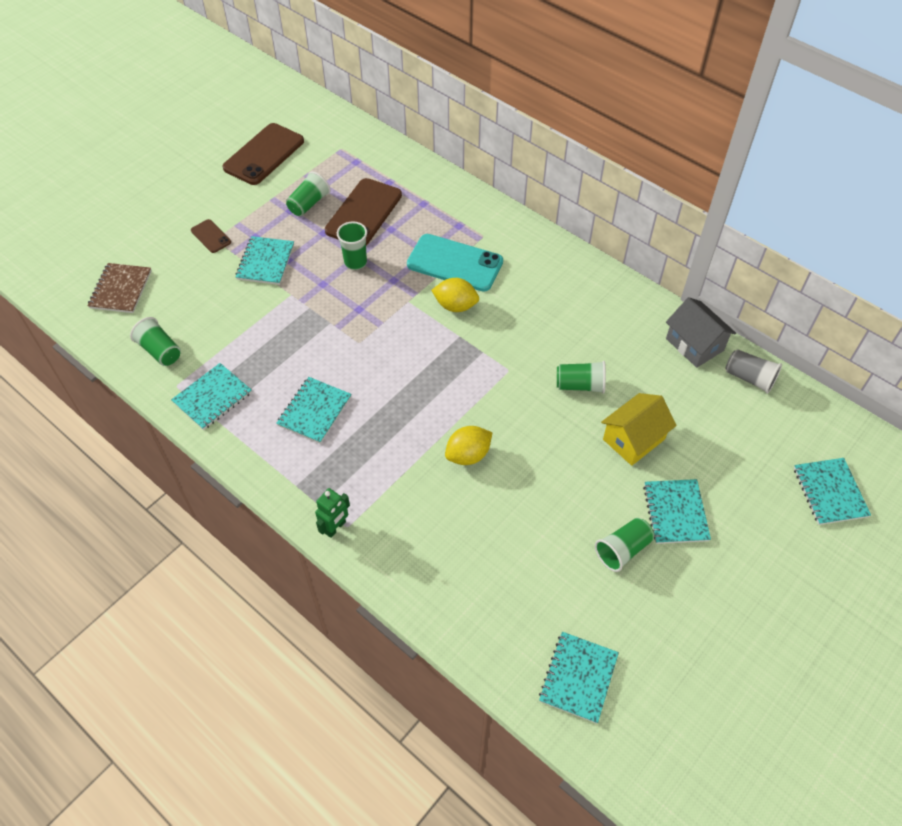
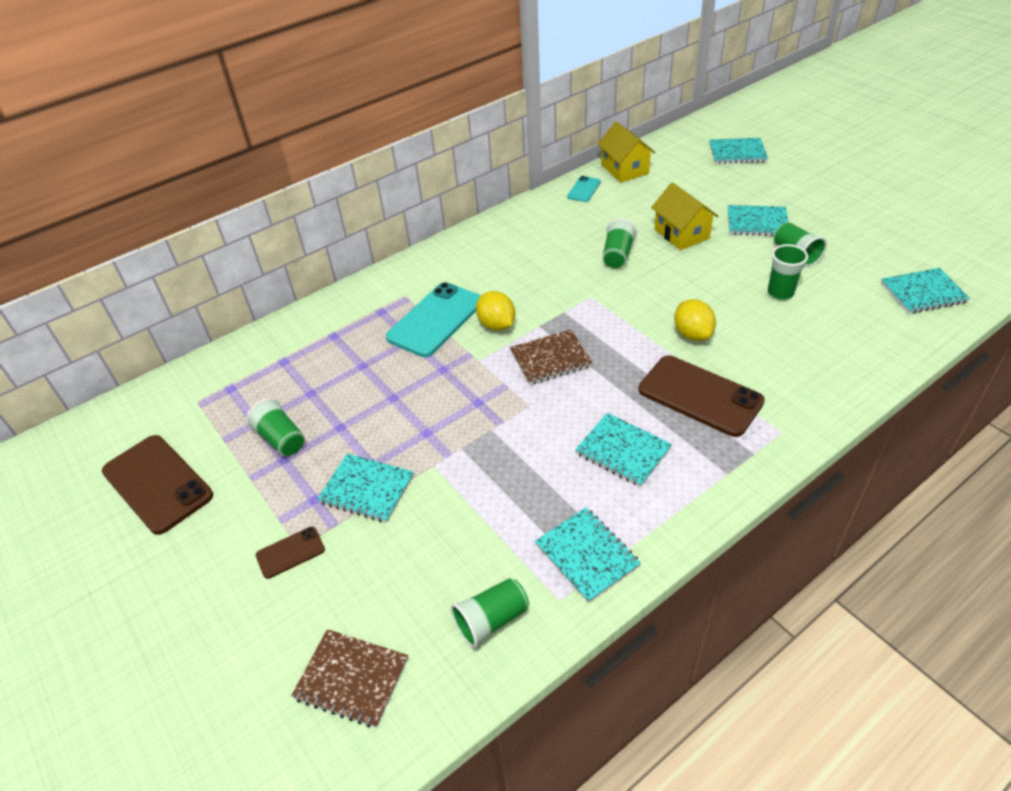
camera: 75 degrees left, 10 degrees down
(335, 527) = (783, 441): green robot -> none
(355, 262) = (402, 400): green cup -> green cup (780, 293)
(364, 213) = (324, 387): brown phone -> brown phone (700, 395)
(417, 350) = (550, 359): none -> brown notebook
(455, 306) = (496, 325): yellow lemon -> yellow lemon turned 60 degrees counterclockwise
(578, 677) = (923, 293): turquoise notebook -> turquoise notebook turned 45 degrees counterclockwise
(694, 344) = (584, 189): grey house -> turquoise phone
(749, 378) = (624, 169): grey cup -> yellow house

